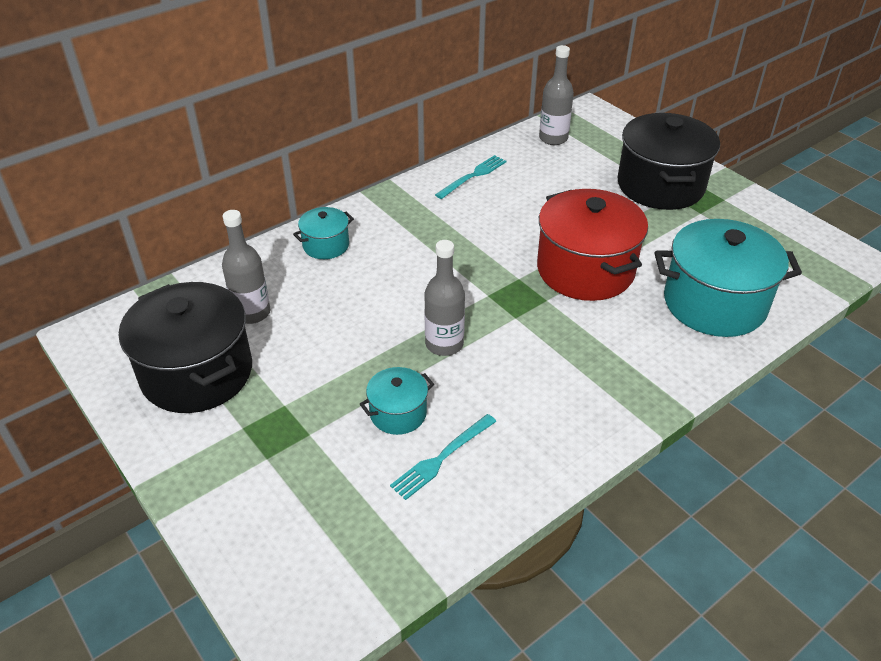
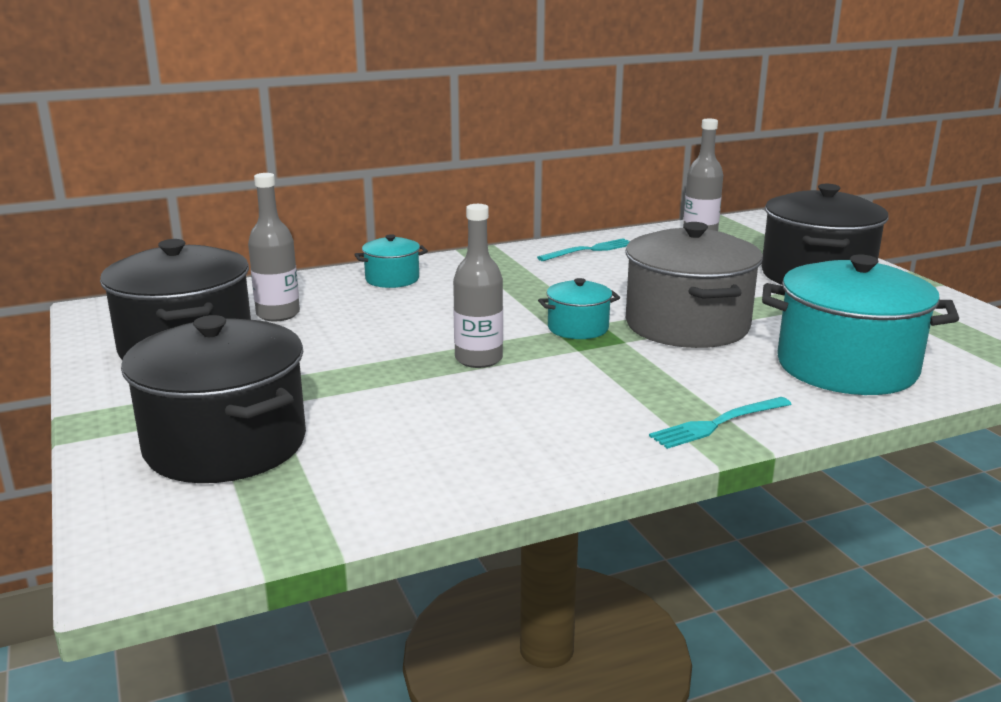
camera: 15 degrees right, 20 degrees down
(296, 490) = (225, 444): none -> black pot
(398, 413) = (388, 403): turquoise pot -> turquoise pot (578, 328)
(442, 457) = (417, 443): turquoise fork -> turquoise fork (718, 423)
(585, 270) = (687, 325): red pot -> grey pot

